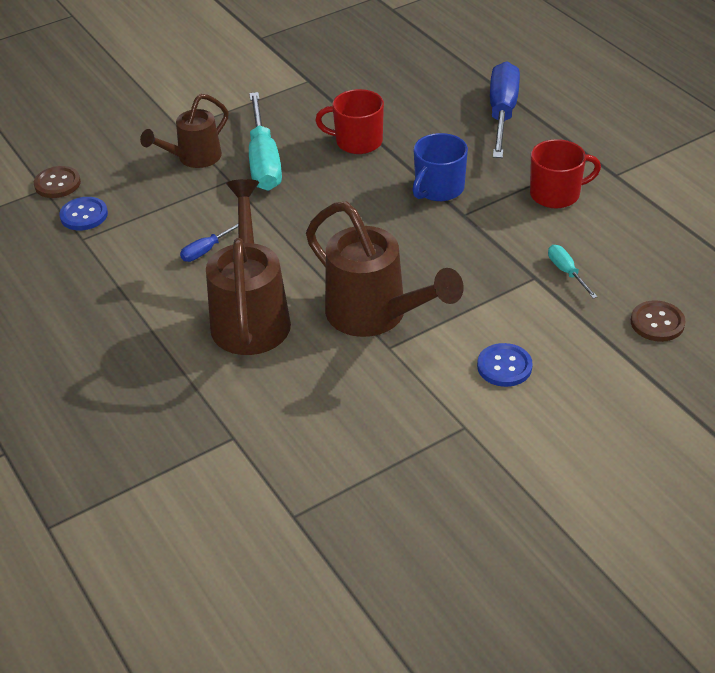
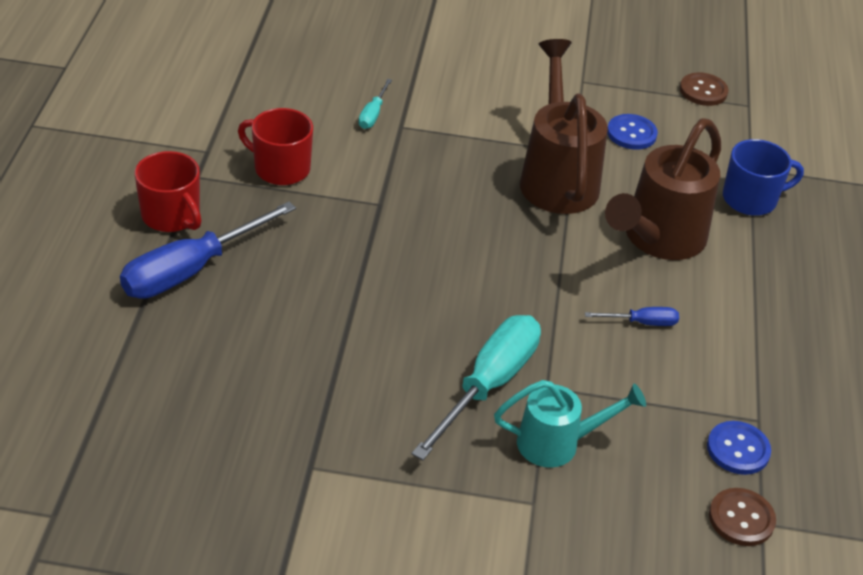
camera: 145 degrees left, 0 degrees up
(194, 158) = (557, 443): brown watering can -> turquoise watering can
(357, 142) = (368, 340): red mug -> red mug (171, 216)
(439, 189) = (365, 239): blue mug -> blue mug (751, 199)
(504, 366) = (509, 92): blue button -> blue button (631, 133)
(657, 323) = (368, 52): brown button -> brown button (703, 91)

